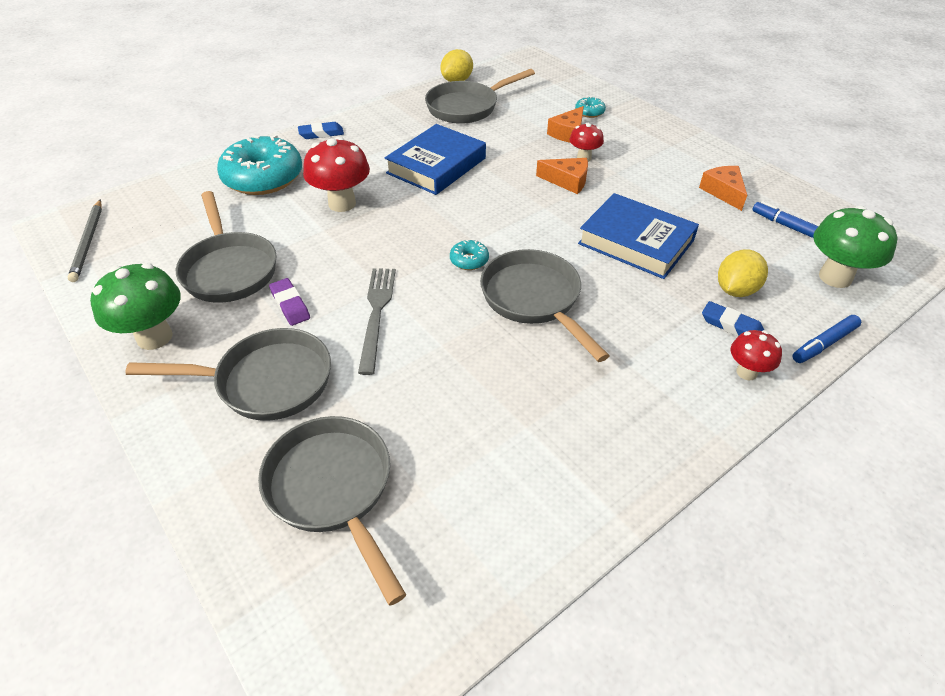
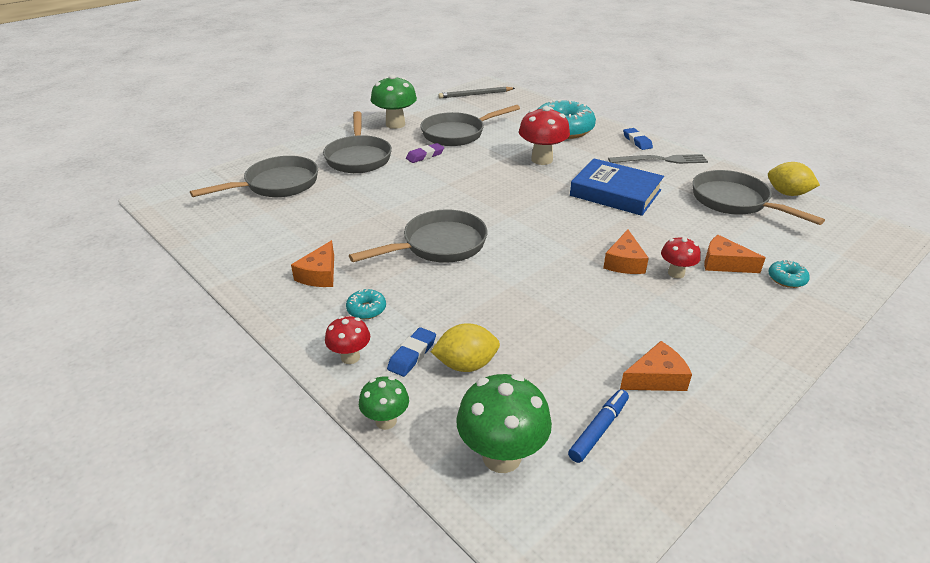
camera: 85 degrees right, 10 degrees down
(376, 314) = (418, 184): grey fork -> grey fork (661, 160)
(469, 260) = (483, 215): turquoise donut -> turquoise donut (366, 309)
(599, 409) = (319, 274): none -> orange cheese
(636, 242) = (531, 302): blue book -> none
(735, 290) = (466, 365): yellow lemon -> yellow lemon turned 45 degrees counterclockwise
(824, 344) = (386, 421): blue marker -> green mushroom

